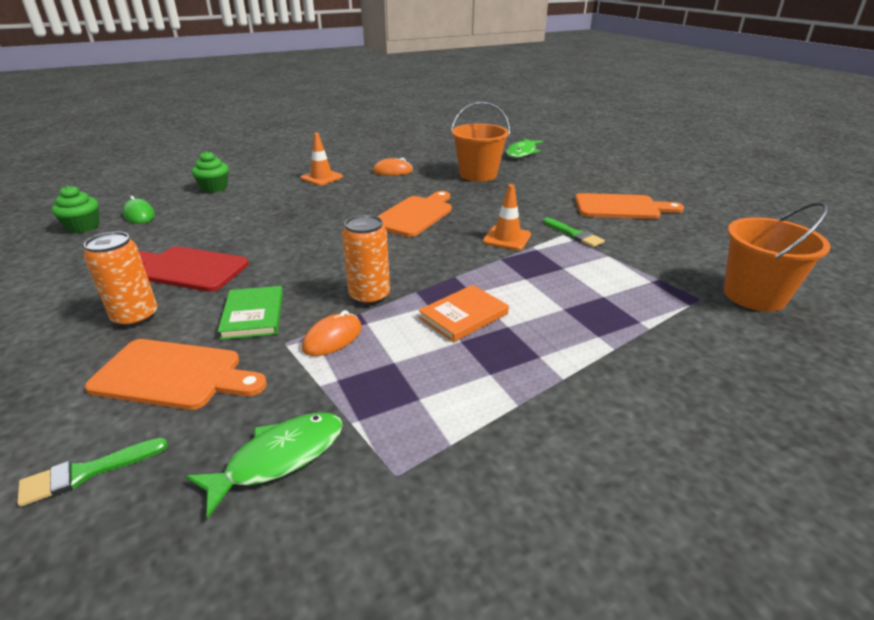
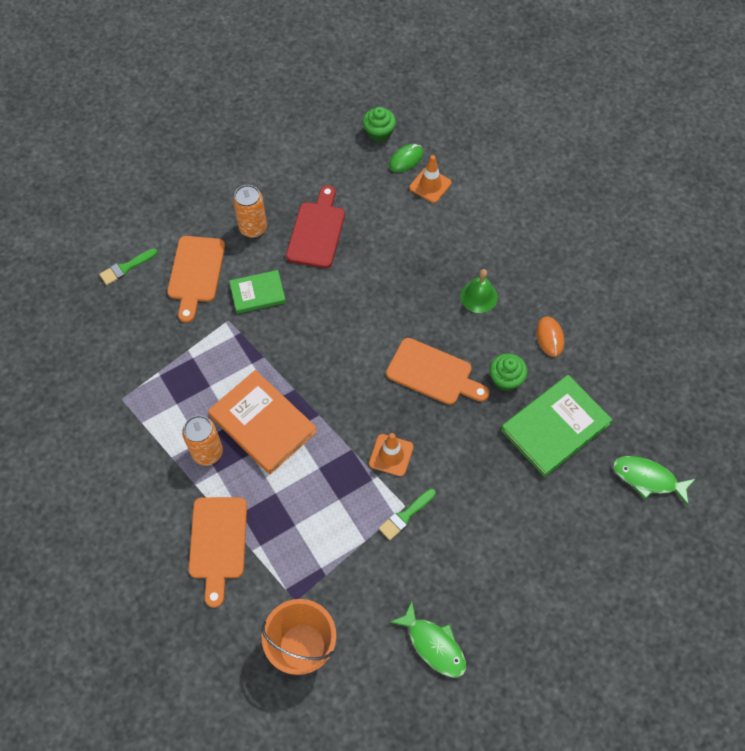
camera: 85 degrees right, 30 degrees up
(87, 473) = (126, 268): green brush -> green brush turned 90 degrees counterclockwise
(214, 188) = (474, 190): green cupcake -> green cupcake (506, 379)
(279, 458) = (133, 344): green fish -> green fish (433, 645)
(321, 177) = (518, 273): orange traffic cone -> orange traffic cone (430, 185)
(332, 338) = (233, 346): orange mouse -> none
(337, 193) = (478, 296): none -> green bell
(369, 296) = (285, 359): orange can -> orange can (207, 452)
(463, 316) = (262, 424): orange book -> orange book, size x1.69
(478, 175) = (555, 427): orange bucket -> green book
(621, 207) = (479, 573): orange cutting board -> orange cutting board (218, 543)

